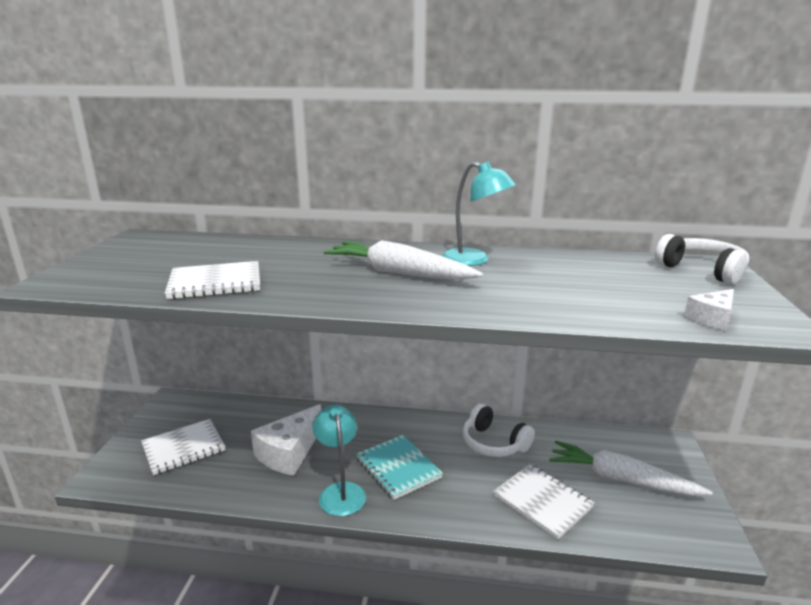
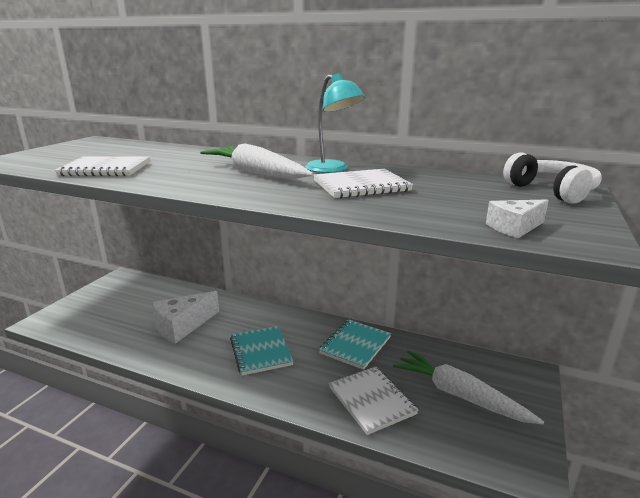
camera: 15 degrees right, 0 degrees up
(184, 448) = (108, 311): white notebook -> white notebook (361, 186)
(340, 491) = (203, 361): turquoise lamp -> none
(493, 443) = (355, 345): white headphones -> turquoise notebook

